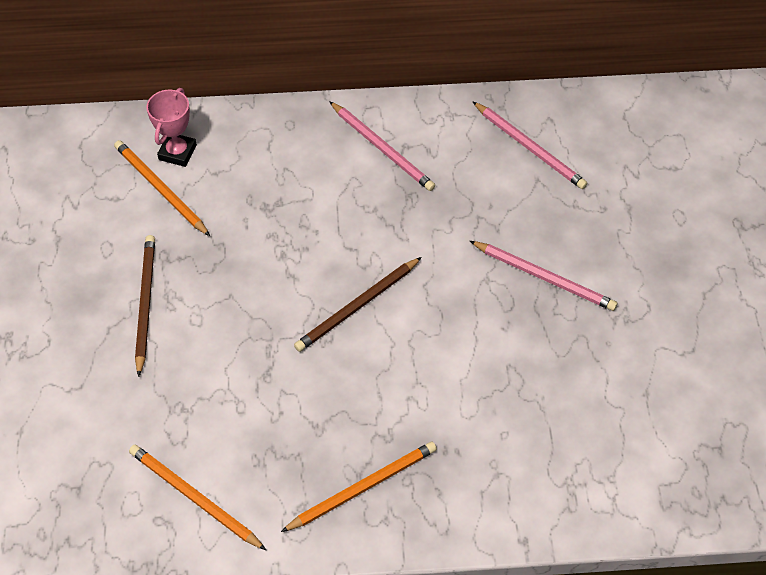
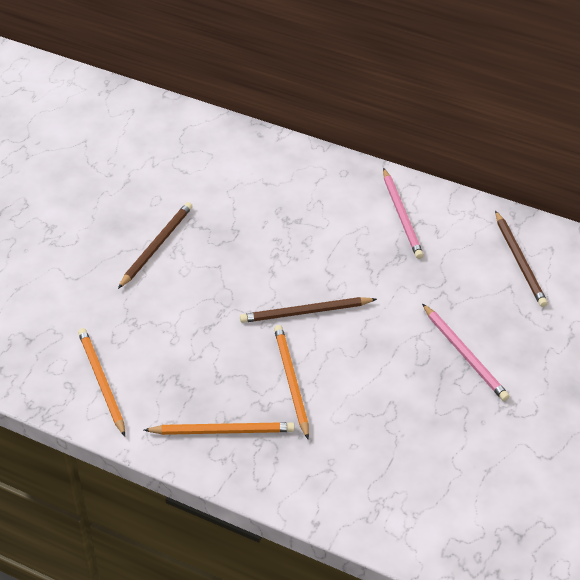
camera: 30 degrees right, 10 degrees down
(160, 189) = (219, 178): orange pencil -> orange pencil (291, 381)
(177, 152) = (249, 159): pink trophy -> none
(530, 148) = (519, 261): pink pencil -> brown pencil

